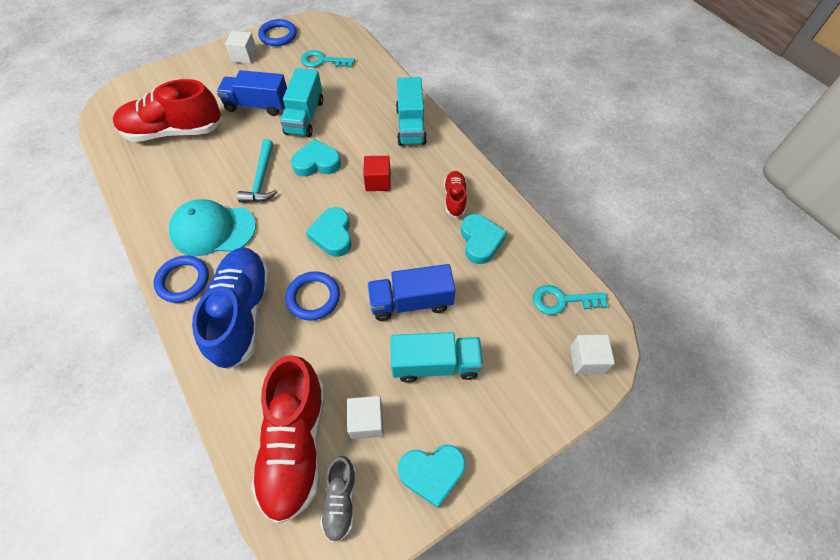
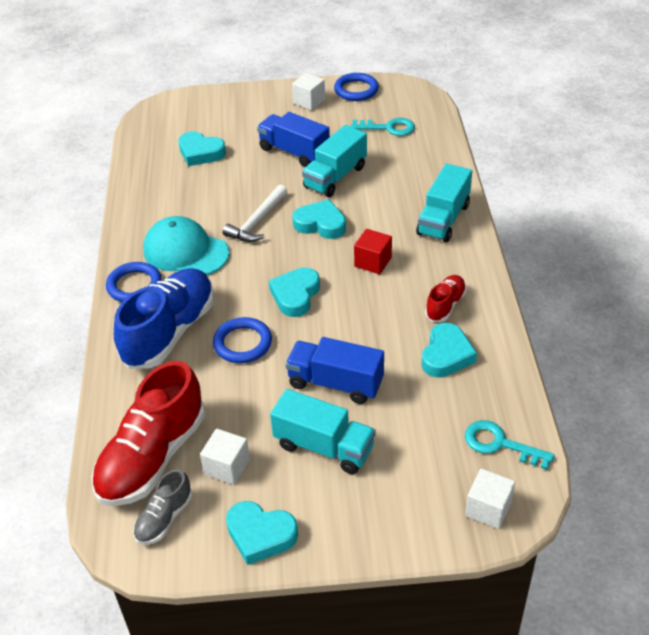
camera: 30 degrees right, 15 degrees down
(174, 131) = (200, 153): red shoe -> turquoise heart
(261, 179) = (257, 221): turquoise hammer -> white hammer
(323, 61) = (388, 128): turquoise key -> turquoise key turned 150 degrees clockwise

